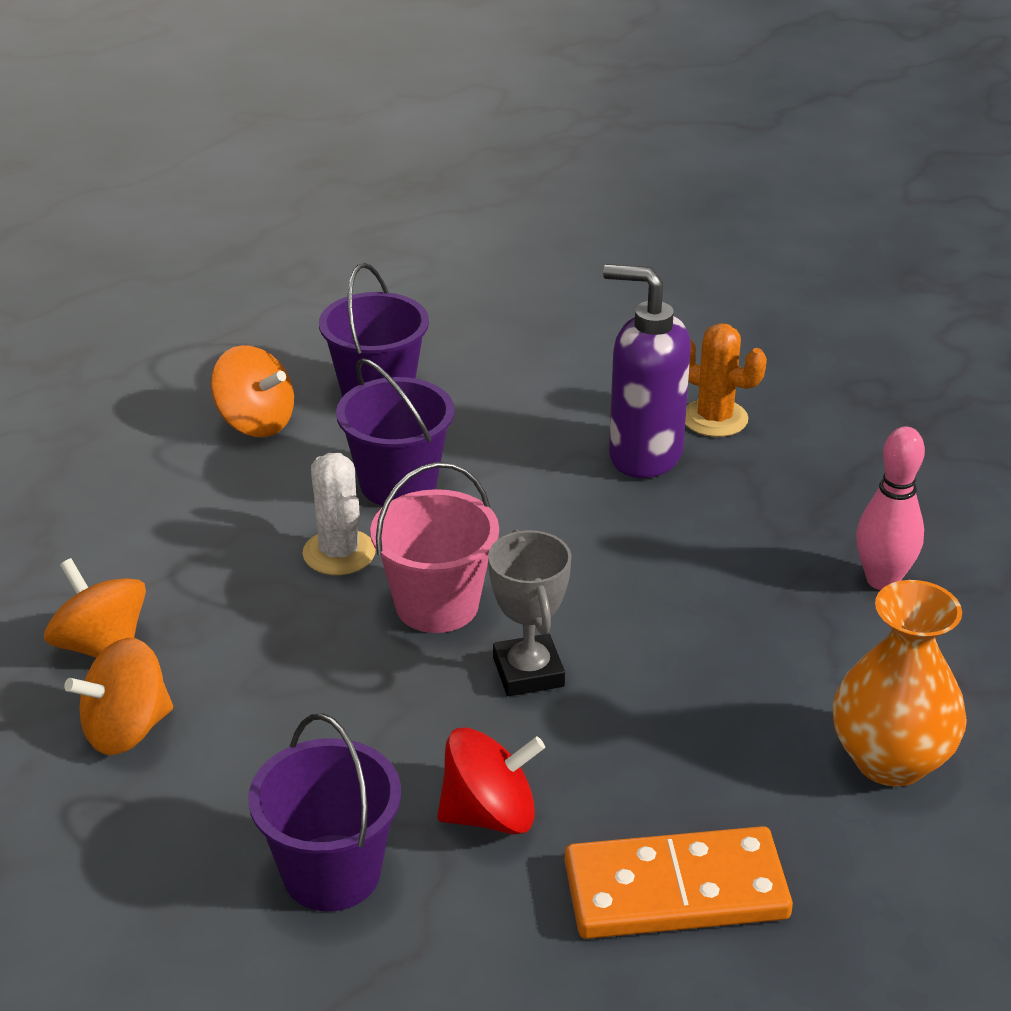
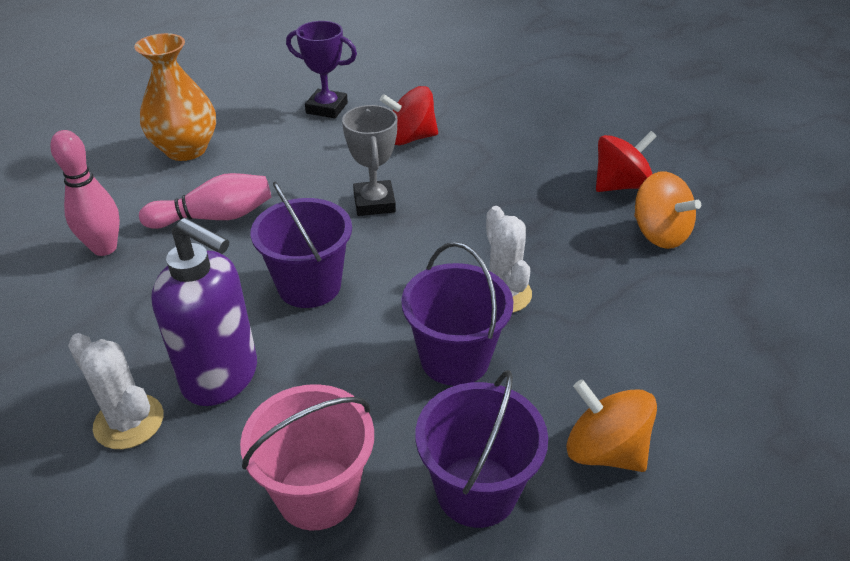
camera: 175 degrees left, 5 degrees up
(126, 730) = (620, 185): orange spinning top -> red spinning top
(331, 873) = (491, 121): purple bucket -> purple bucket (309, 286)
(437, 605) = (429, 248): pink bucket -> pink bucket (317, 493)
(675, 890) = (327, 108): orange domino -> purple trophy
(714, 418) = (129, 422): orange cactus -> white cactus
(760, 634) = (215, 217): none -> pink bowling pin

